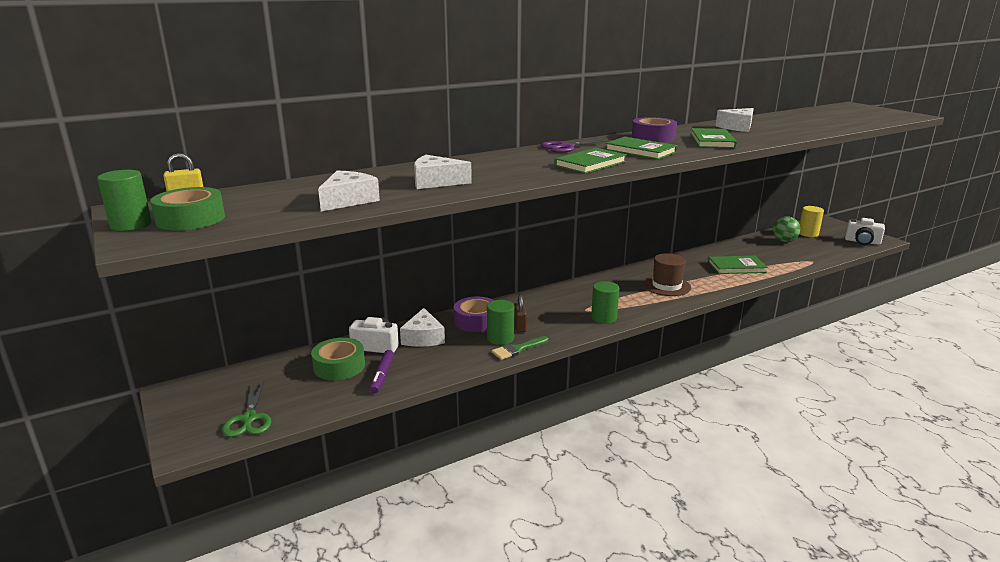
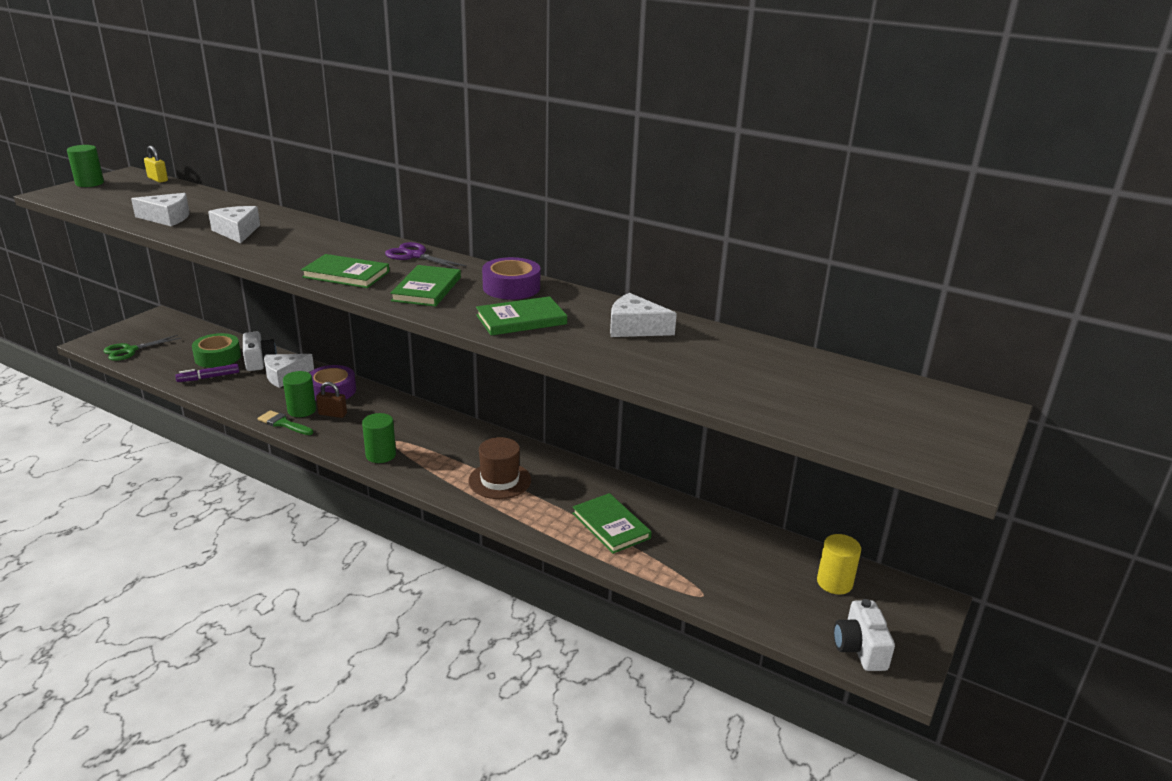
camera: 60 degrees right, 5 degrees up
(190, 219) = (106, 192): green tape -> none
(520, 326) = (332, 414): brown padlock -> brown padlock turned 45 degrees clockwise
(784, 241) = (768, 559): green ball -> none

